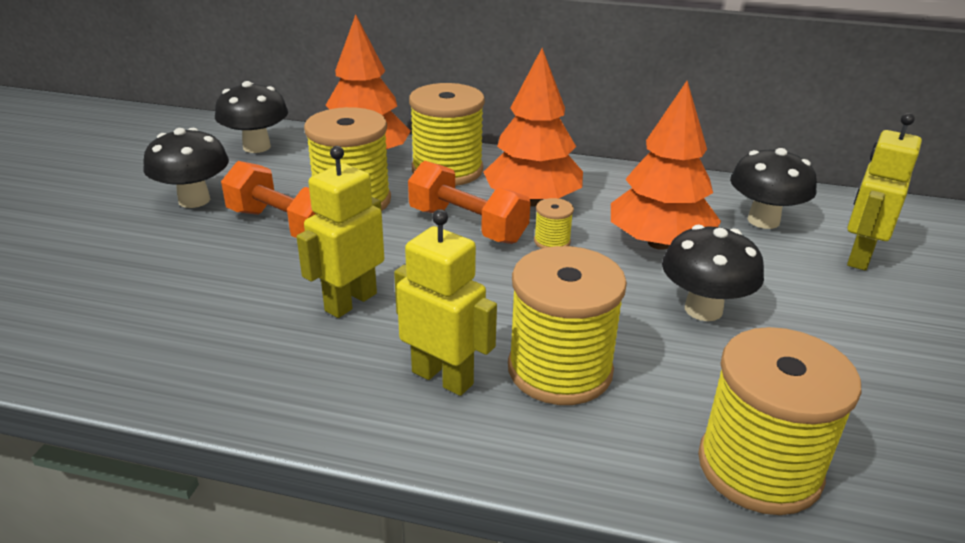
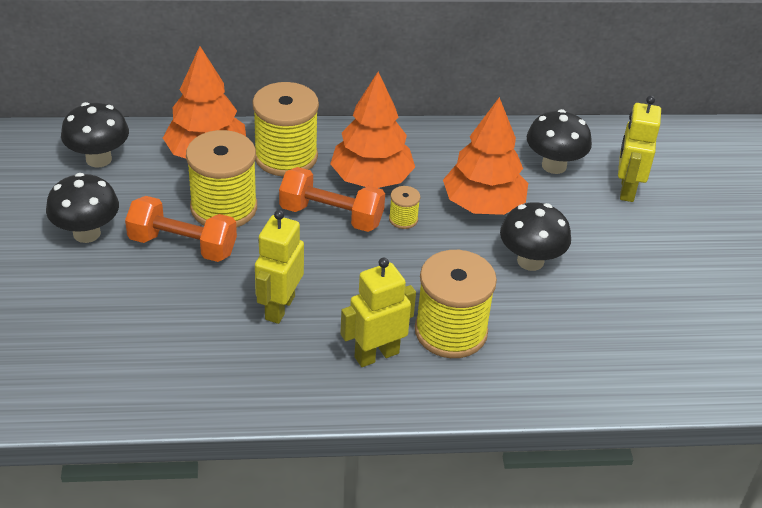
camera: 20 degrees left, 10 degrees up
(443, 377) = (376, 355): yellow robot -> yellow robot turned 45 degrees counterclockwise
(759, 467) = (590, 372): yellow spool -> none

